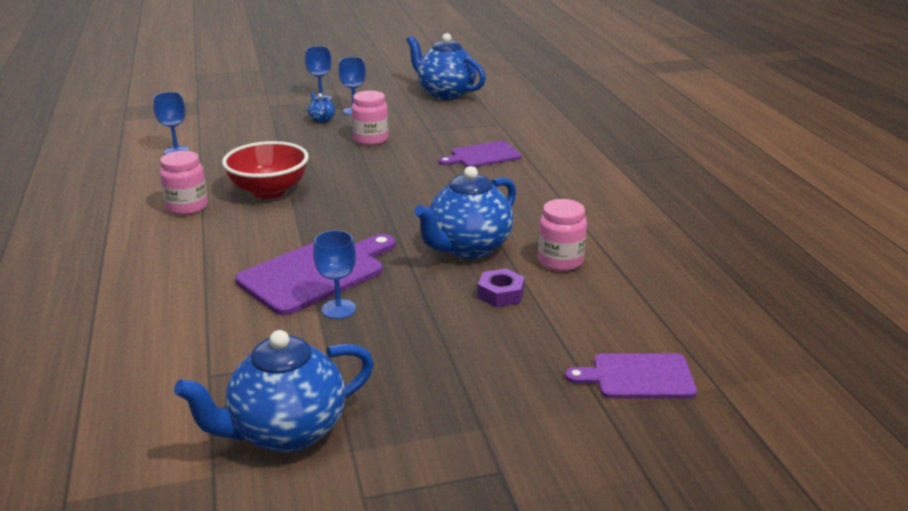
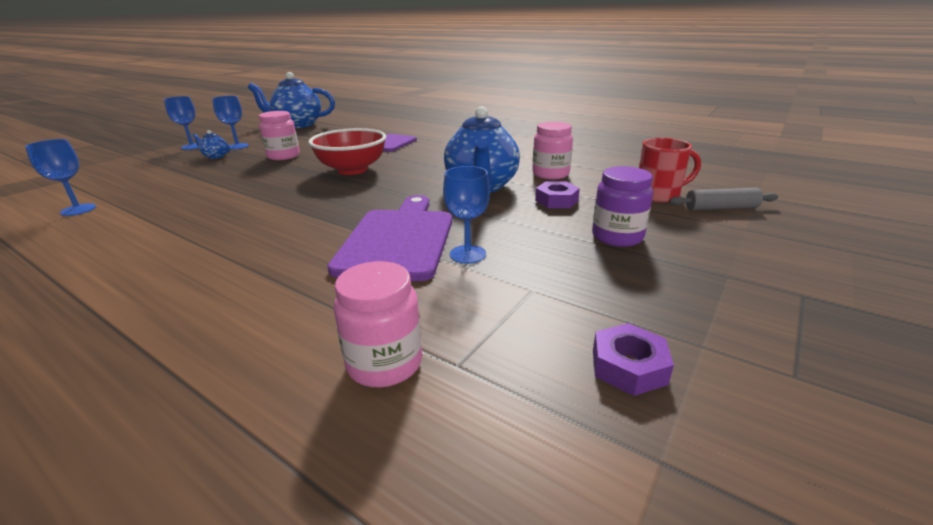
camera: 40 degrees left, 0 degrees up
(187, 207) = (165, 243): pink jar -> pink jar (384, 363)
(269, 191) = (244, 206): red bowl -> red bowl (352, 170)
(286, 432) = (628, 366): blue teapot -> purple nut
(473, 352) = (617, 237): none -> purple jar
(611, 334) = (658, 195): none -> red mug
(638, 377) = (721, 208): purple cutting board -> grey rolling pin

